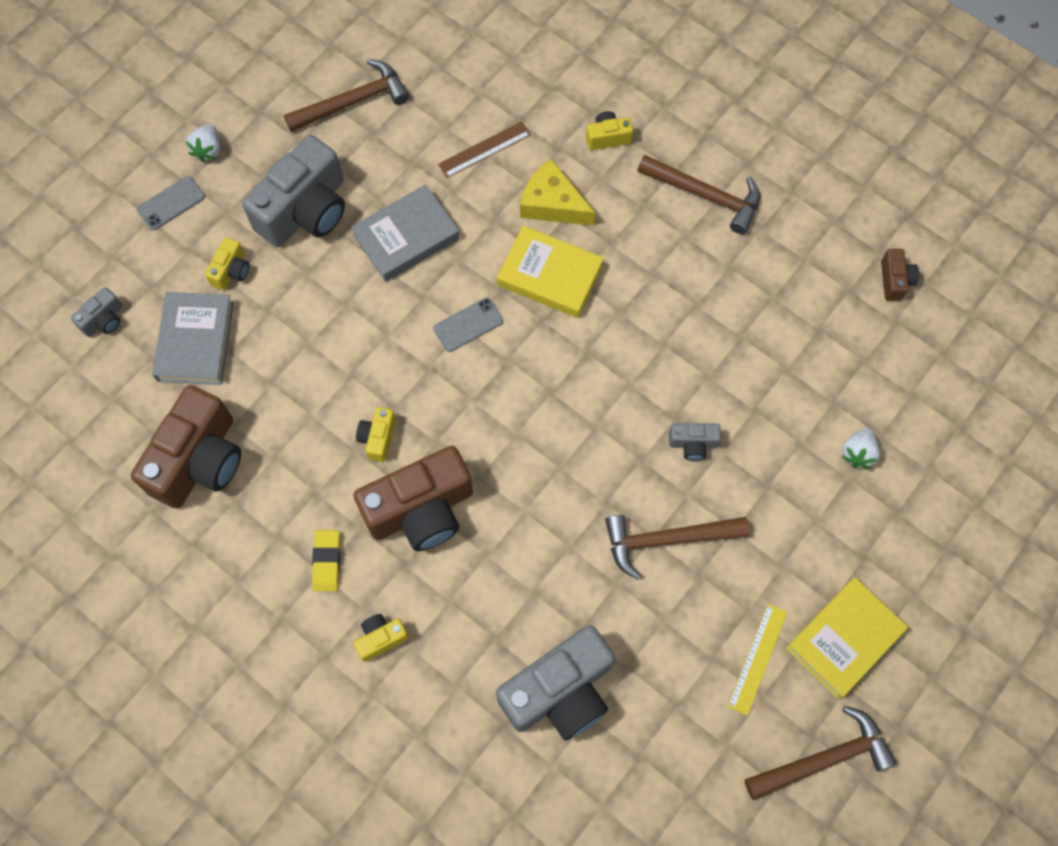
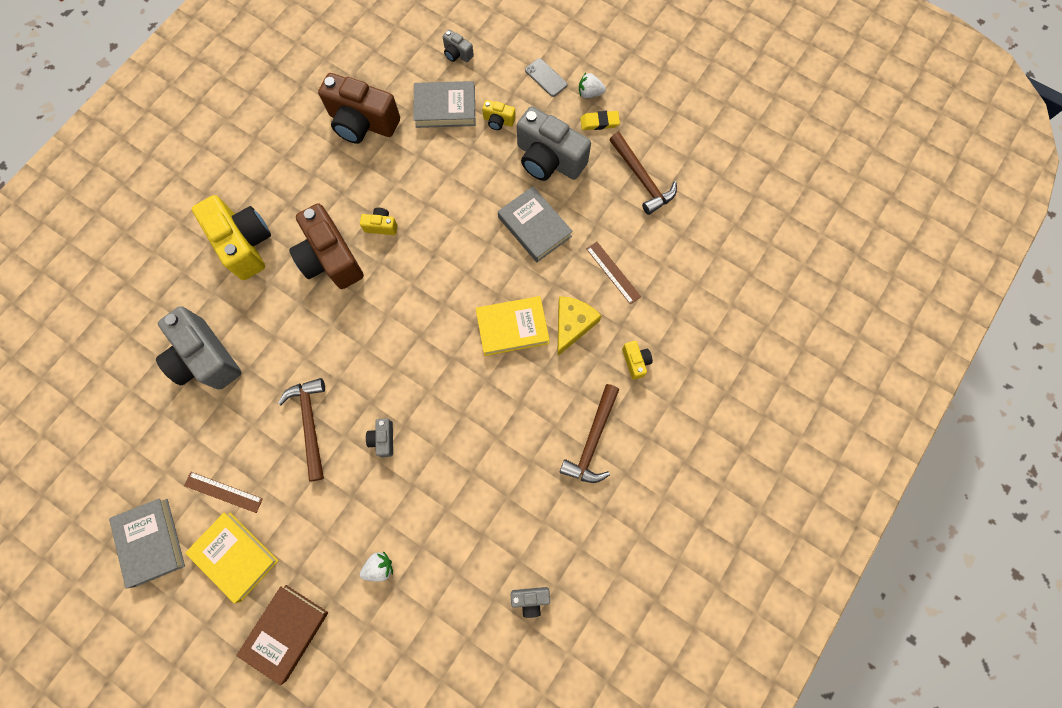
camera: 85 degrees right, 5 degrees up
(327, 561) = (296, 205): yellow eraser -> yellow eraser (599, 122)
(381, 638) = (244, 244): yellow camera -> yellow camera, size x2.23
(468, 325) = (468, 275): grey phone -> none
(550, 275) = (512, 328): yellow book -> yellow book turned 60 degrees clockwise
(757, 658) = (223, 492): yellow ruler -> brown ruler
(824, 759) = (151, 542): brown hammer -> grey book
(858, 453) = (379, 567): white strawberry -> white strawberry turned 135 degrees clockwise
(894, 280) = (530, 599): brown camera -> grey camera
(939, 571) = (286, 632): none -> brown book

